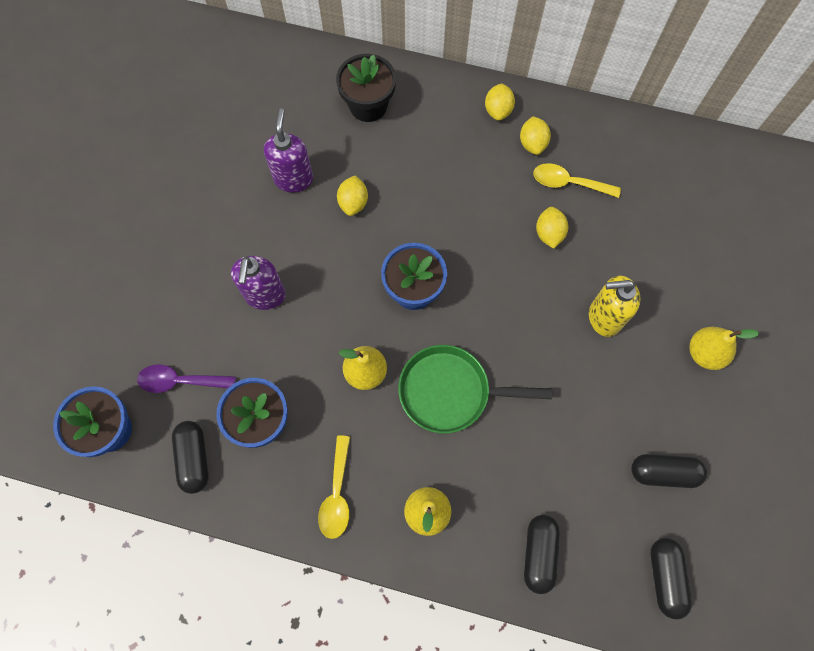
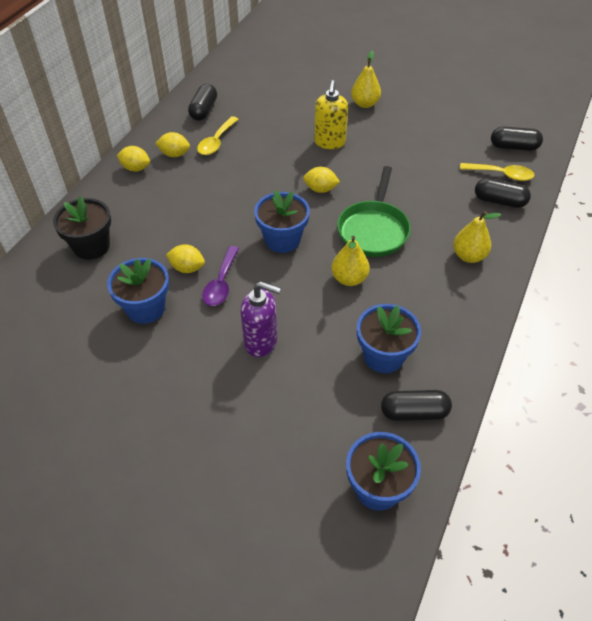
camera: 80 degrees left, 20 degrees down
(180, 381) = (335, 419): purple spoon -> purple spoon (221, 283)
(293, 179) = (146, 308): purple soap dispenser -> blue flower pot
(337, 494) = (452, 309): yellow spoon -> yellow spoon (501, 174)
(549, 233) = (255, 158): yellow lemon -> yellow lemon (320, 189)
(663, 472) = (444, 135): black capsule -> black capsule (203, 110)

